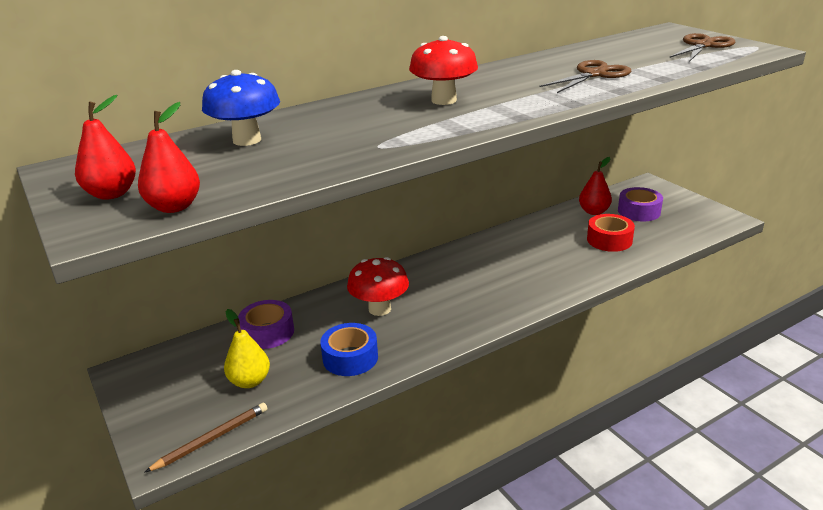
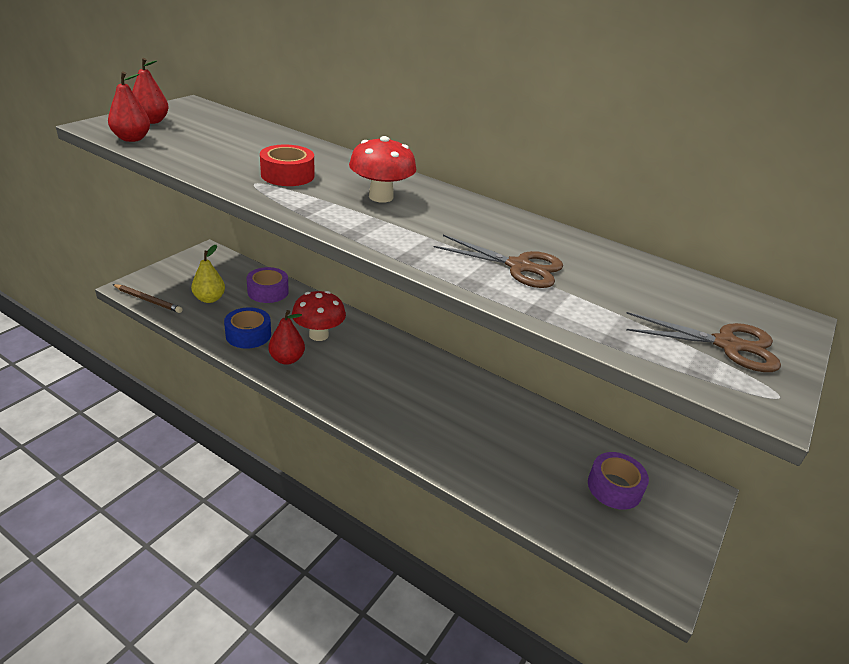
camera: 60 degrees right, 5 degrees up
(247, 140) = (254, 141): blue mushroom -> none
(594, 212) = (583, 446): red pear -> red pear (287, 359)
(609, 240) = (524, 466): red tape -> red tape (287, 175)

